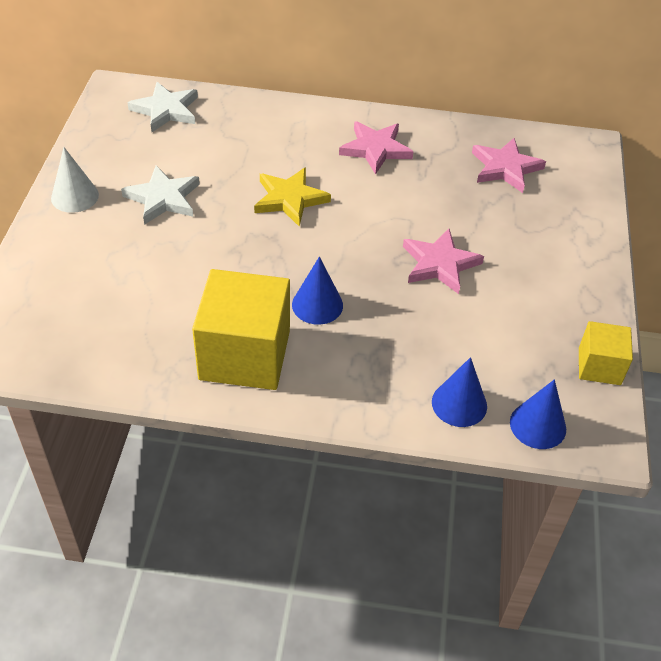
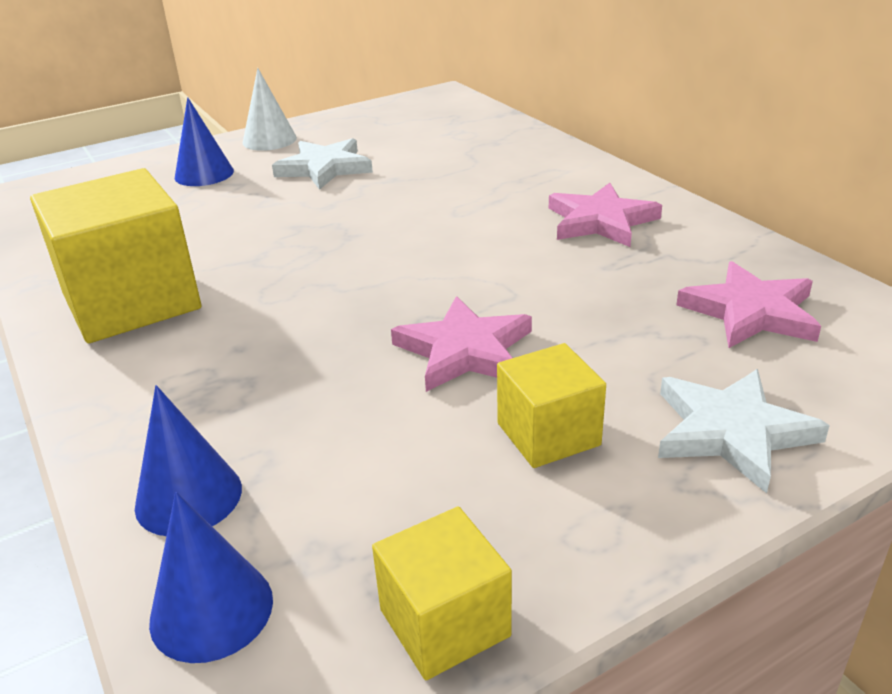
camera: 55 degrees right, 15 degrees down
(166, 110) = (452, 119): white star -> white star (731, 432)
(290, 199) = (426, 217): yellow star -> none
(317, 305) = (268, 305): blue cone -> blue cone (204, 174)
(525, 278) = (548, 434): none -> yellow cube

